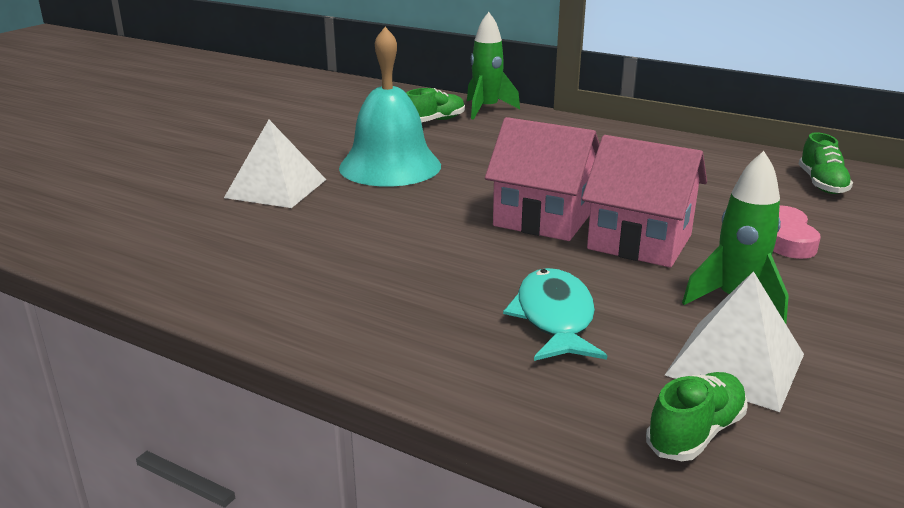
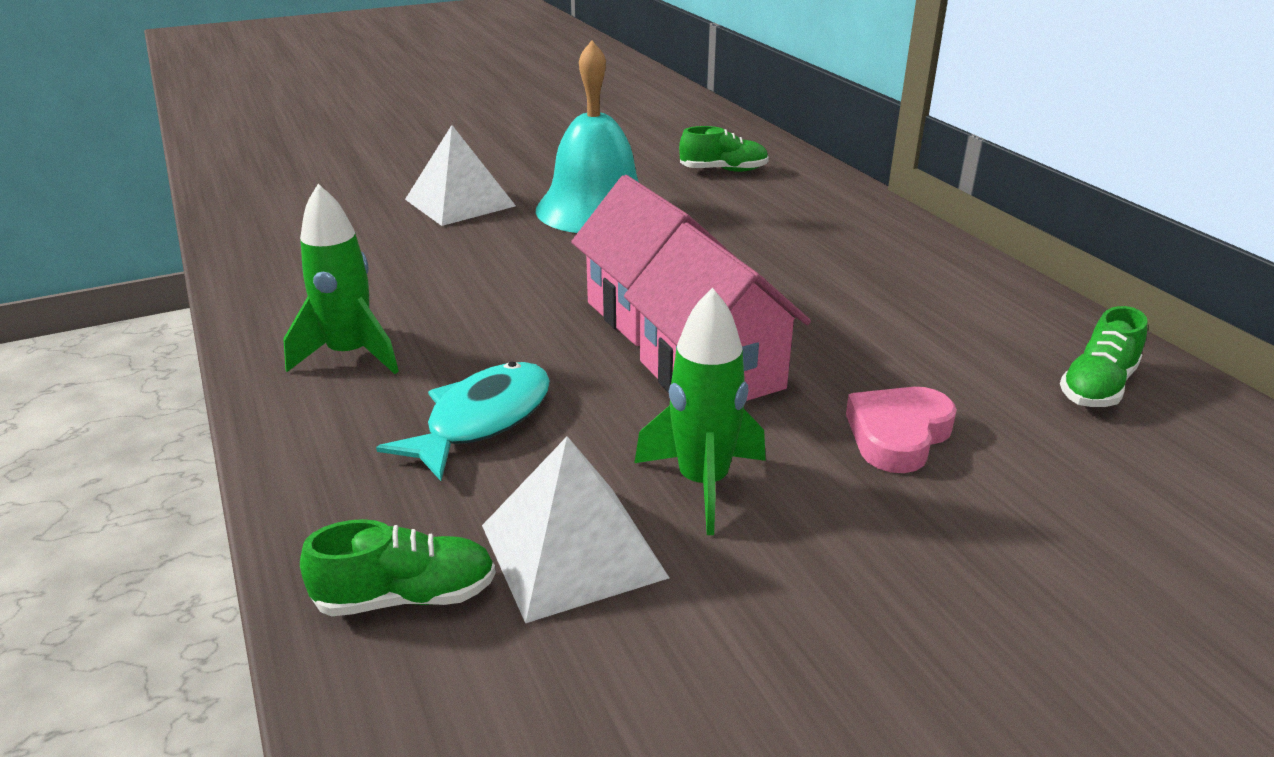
camera: 35 degrees right, 5 degrees up
(486, 109) = (804, 170): green rocket -> green rocket (350, 355)

